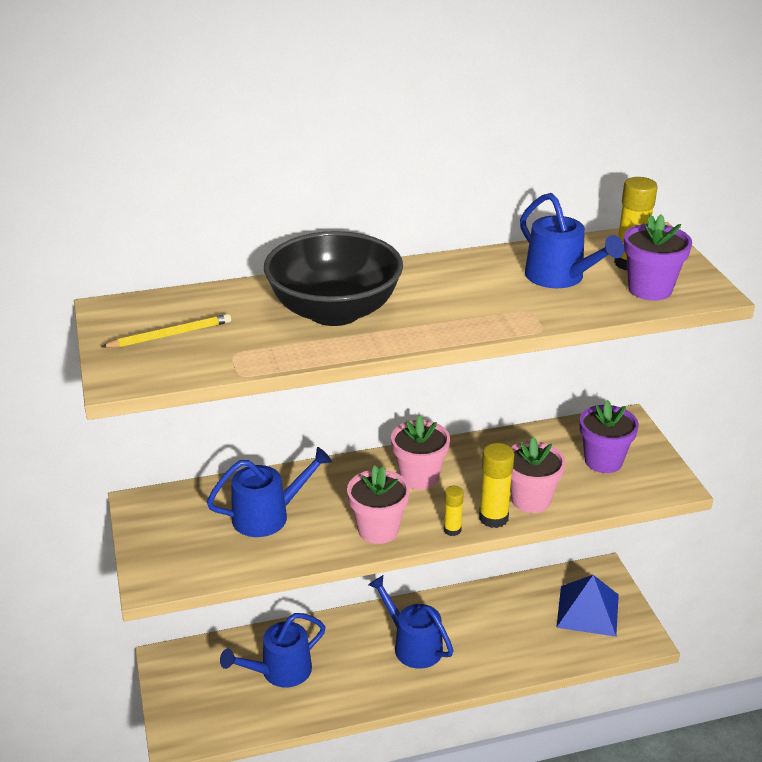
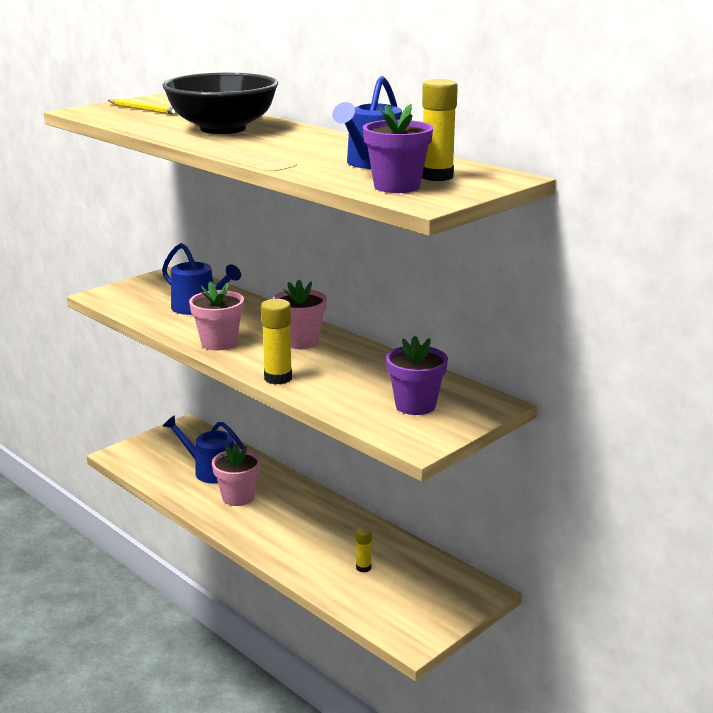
camera: 60 degrees right, 10 degrees down
(413, 645) = (288, 517): blue watering can -> none
(452, 530) = (246, 367): yellow glue stick -> yellow glue stick (363, 567)
(531, 500) = (319, 387): pink flower pot -> pink flower pot (238, 497)
(587, 610) = (418, 596): blue pyramid -> none

